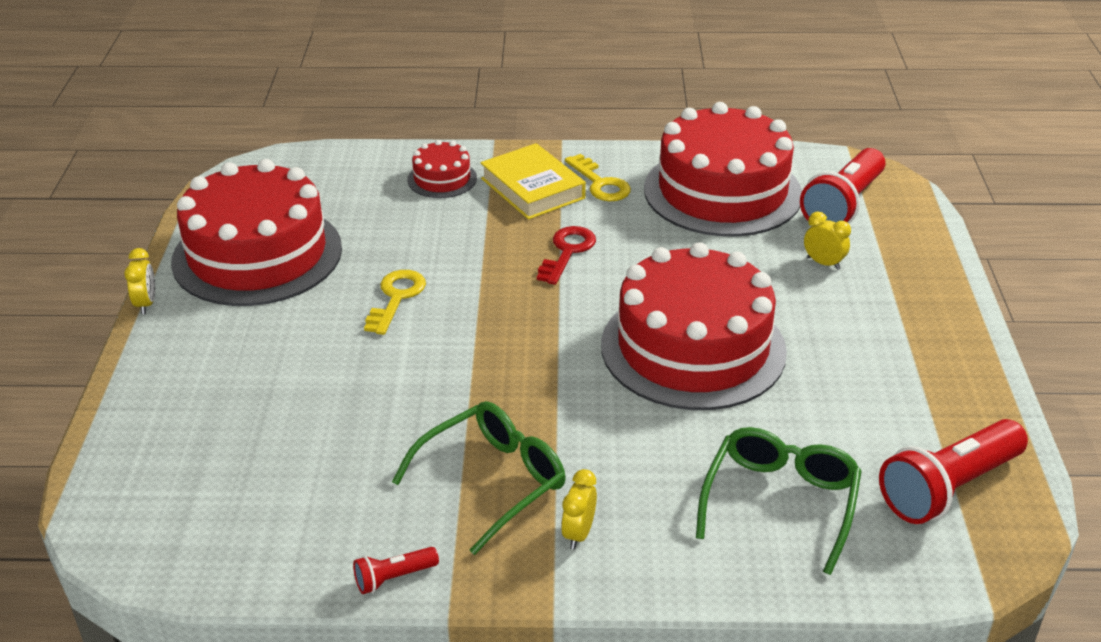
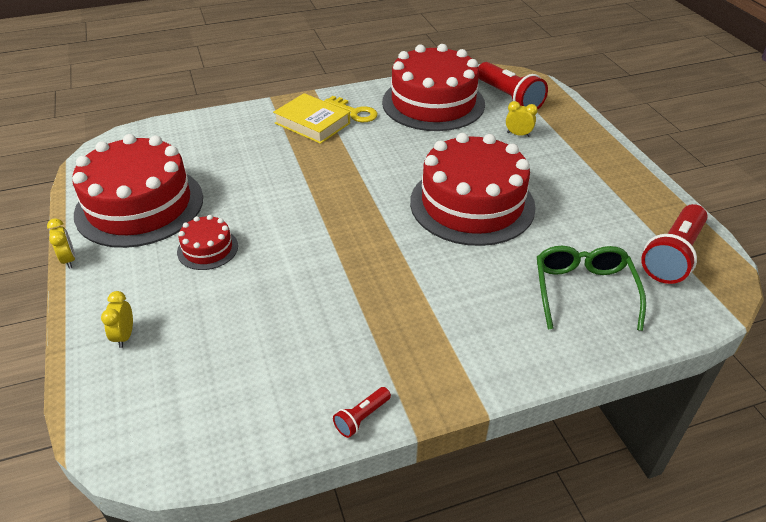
camera: 20 degrees left, 5 degrees up
(396, 298) = (257, 214): yellow key -> none
(442, 179) = (248, 128): red cake -> red cake (207, 249)
(491, 482) = (392, 327): green glasses -> none
(567, 252) = (357, 159): red key -> none
(578, 534) = (471, 347): yellow clock -> yellow clock (125, 336)
(843, 205) = (509, 98): red flashlight -> red flashlight turned 45 degrees counterclockwise

